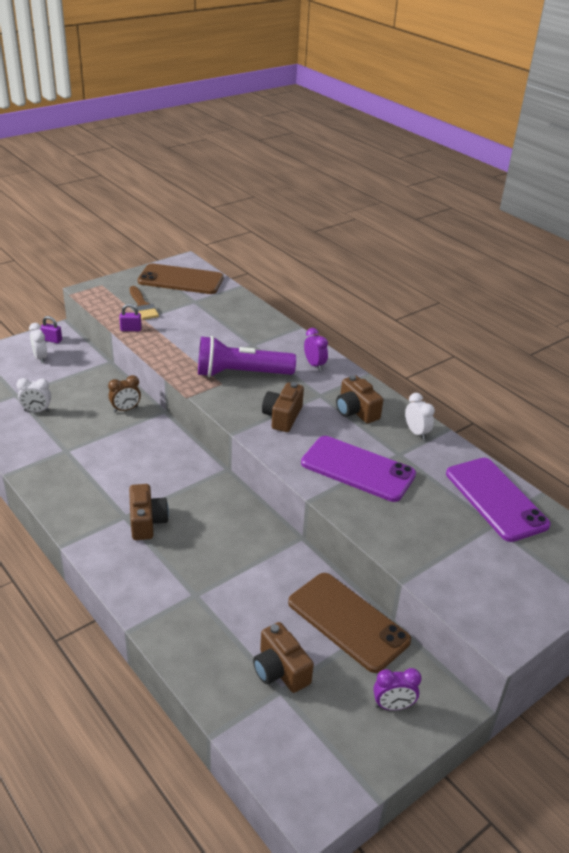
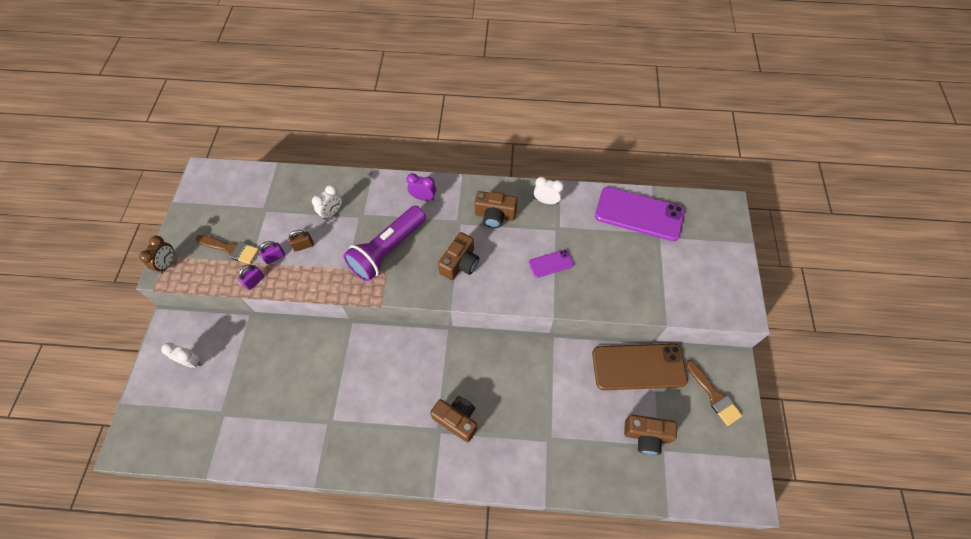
camera: 45 degrees left, 25 degrees up
(36, 411) = (260, 411): white clock -> white clock (332, 212)
(52, 340) = (176, 336): purple padlock -> purple padlock (275, 257)
(125, 409) = (322, 345): brown clock -> brown clock (167, 264)
(181, 280) = (224, 196): brown phone -> none
(189, 333) = (303, 246): none -> brown padlock
(282, 417) = (460, 263): brown camera -> brown camera turned 120 degrees counterclockwise
(357, 469) = (551, 263): purple phone -> purple phone, size x0.48
(393, 706) = (714, 395): purple clock -> brown brush

